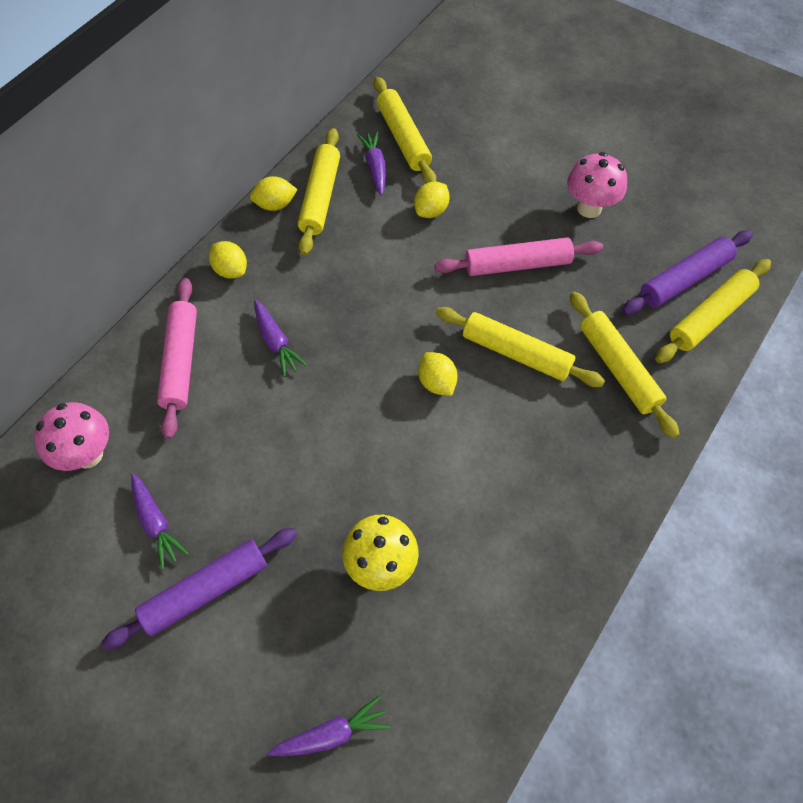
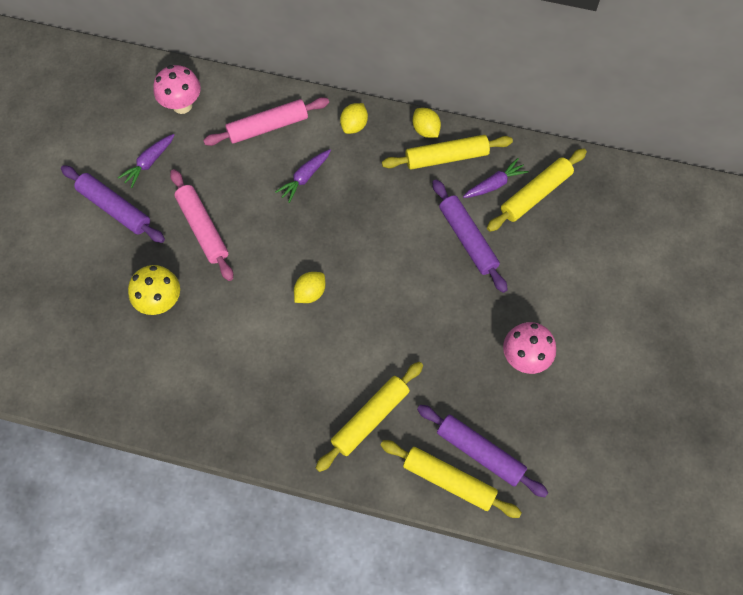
camera: 70 degrees right, 5 degrees up
(332, 734) = (48, 310): purple carrot -> none
(431, 211) = (468, 239): yellow lemon -> purple rolling pin
(516, 353) = (356, 340): yellow rolling pin -> none
(517, 264) = (440, 318): pink rolling pin -> pink rolling pin (203, 228)

